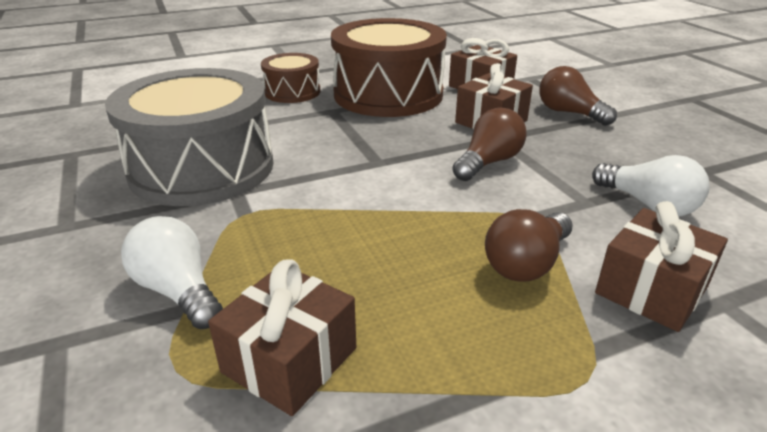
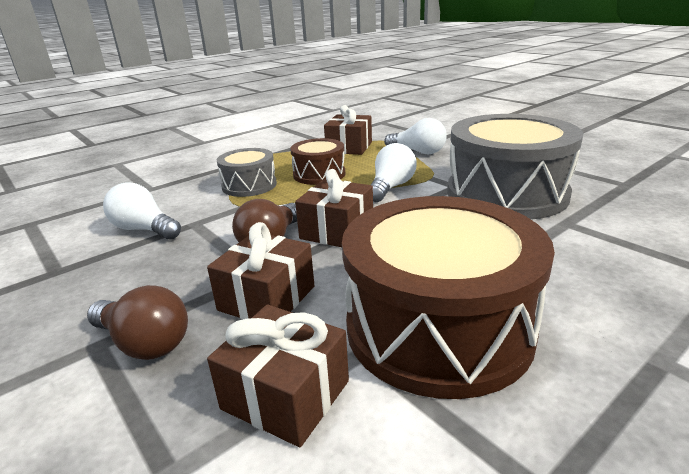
camera: 165 degrees right, 5 degrees down
(292, 92) = (584, 300): brown drum -> brown drum (319, 174)
(315, 207) = (391, 187): none -> white light bulb
(526, 263) = (249, 185): brown light bulb -> grey drum
(651, 290) = (184, 187): brown gift -> brown gift (337, 230)

